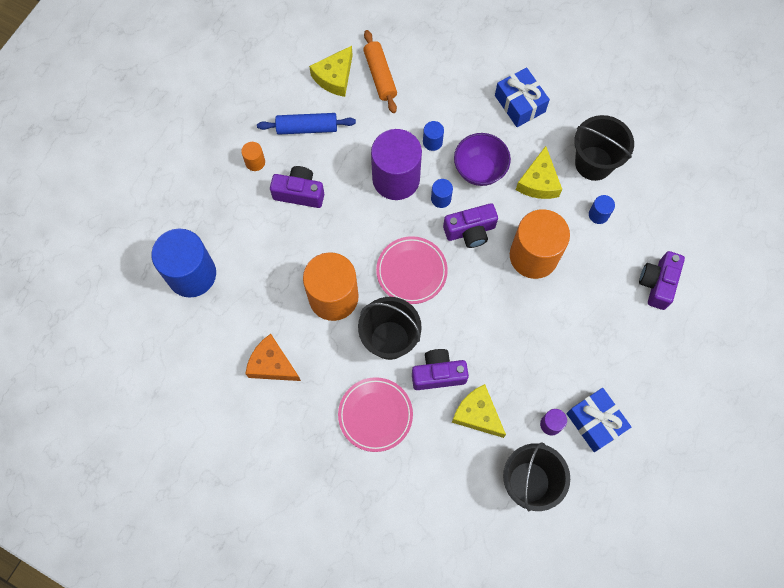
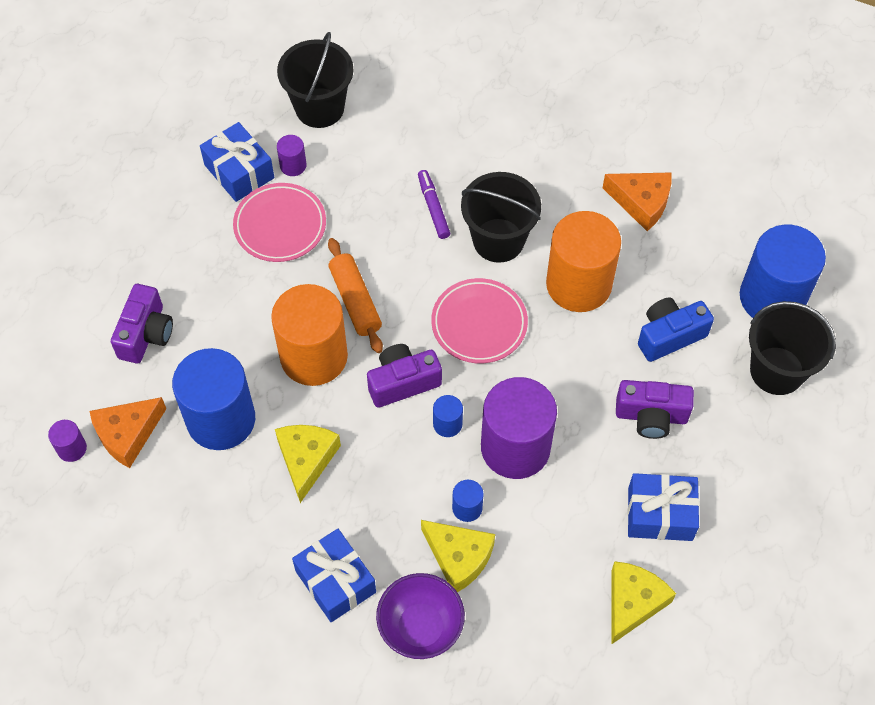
camera: 175 degrees right, 10 degrees down
(255, 162) = (725, 455): orange cylinder -> none
(274, 250) = (669, 336): none -> blue camera
(307, 128) = (660, 514): blue rolling pin -> blue gift
(375, 415) = (505, 159): pink plate -> pink plate (280, 225)
(380, 75) = (561, 611): orange rolling pin -> orange rolling pin (355, 301)
(438, 374) = (433, 207): purple camera -> purple marker
(477, 414) = (382, 169): yellow cheese -> yellow cheese (459, 557)
(479, 170) = (394, 470): purple bowl -> purple bowl (420, 627)
(593, 163) = (224, 494): black bucket -> black bucket (777, 370)
(598, 214) = (221, 419): blue cylinder -> blue cylinder, size x2.36
(663, 209) = (127, 434): none -> orange cheese
(700, 202) = (72, 448): none -> purple cylinder

